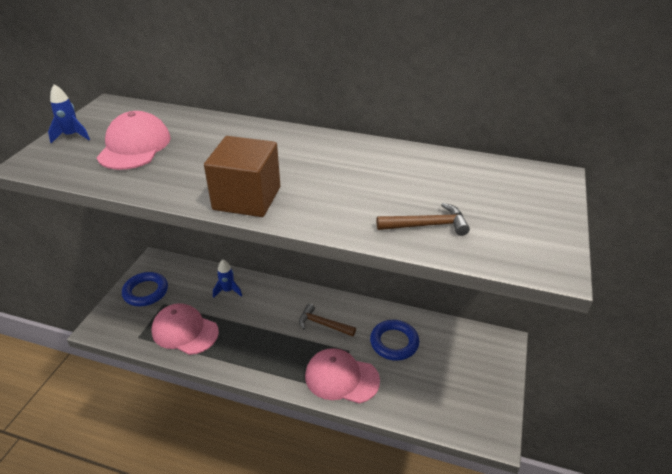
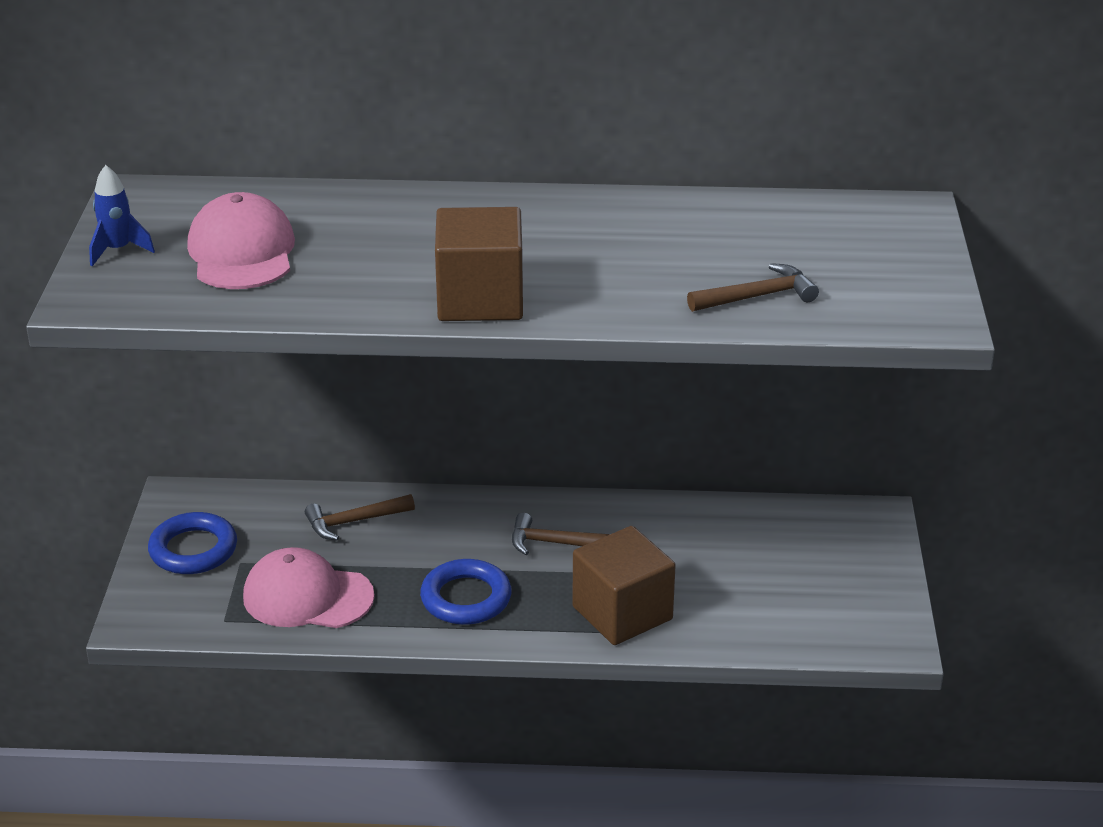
camera: 15 degrees left, 5 degrees down
(228, 291) = (354, 522): blue rocket -> brown hammer
(341, 378) = (622, 613): pink cap -> brown cube
(394, 342) = (692, 548): blue ring -> blue ring (466, 598)

